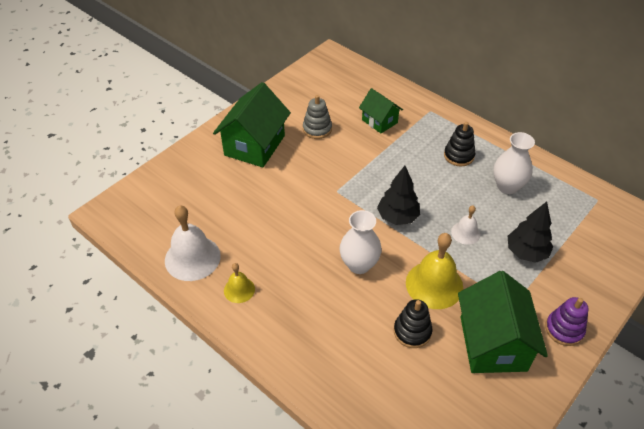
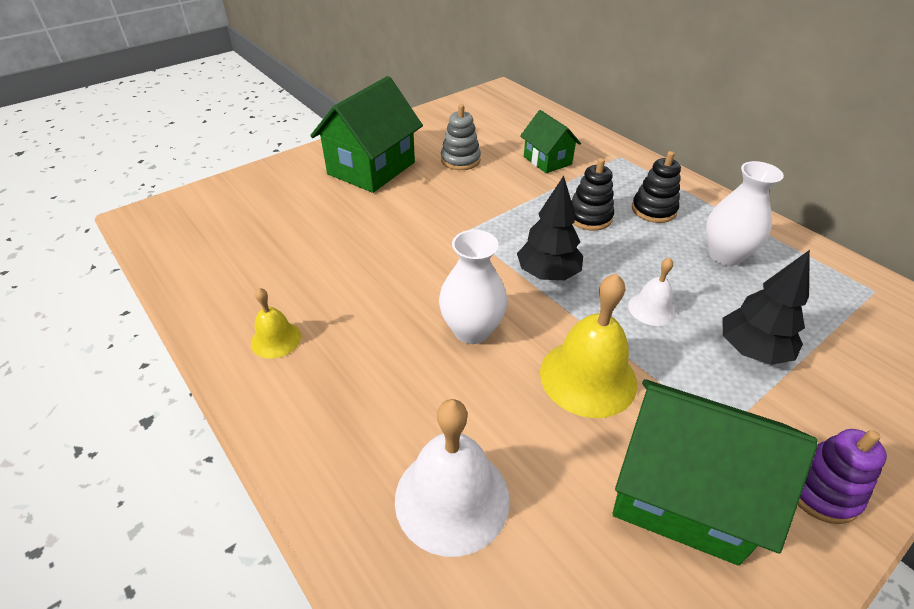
camera: 10 degrees right, 5 degrees down
(192, 258) = (228, 287): white bell -> white bell (452, 498)
(412, 331) = (535, 448): black stacking toy -> black stacking toy (589, 217)
(493, 343) = (681, 493): green house -> green house turned 75 degrees counterclockwise

